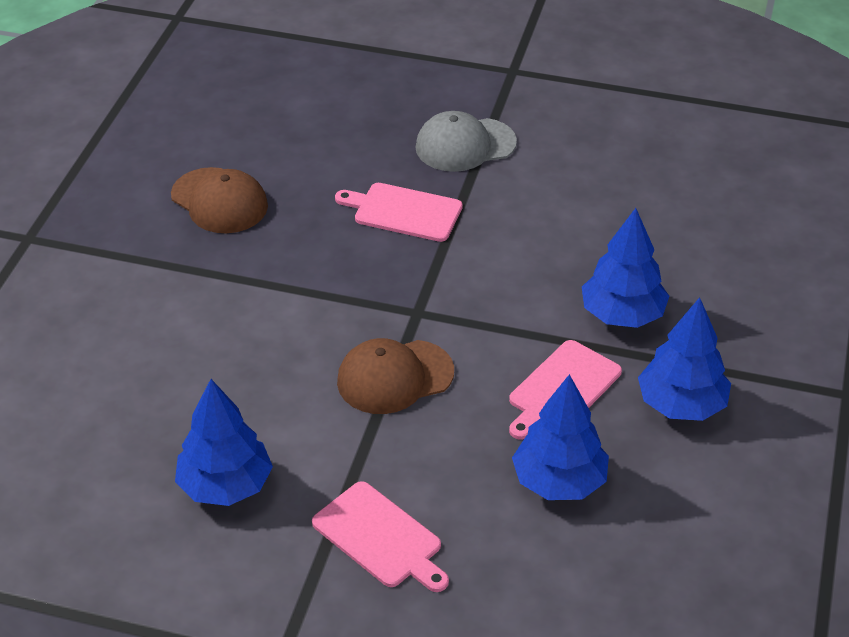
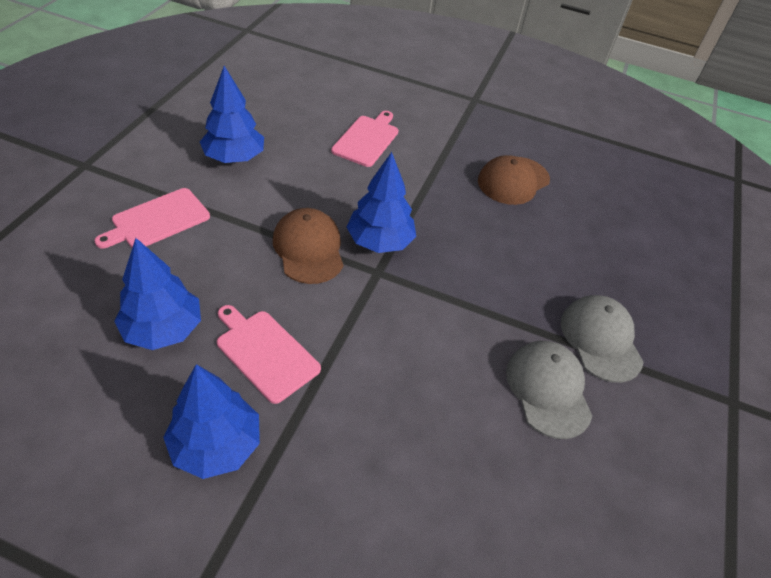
camera: 90 degrees right, 5 degrees up
(404, 212) = (502, 282): pink cutting board -> pink cutting board (367, 139)
(538, 183) = (548, 390): none -> grey cap
(622, 315) = (349, 422): blue tree -> blue tree (380, 242)

